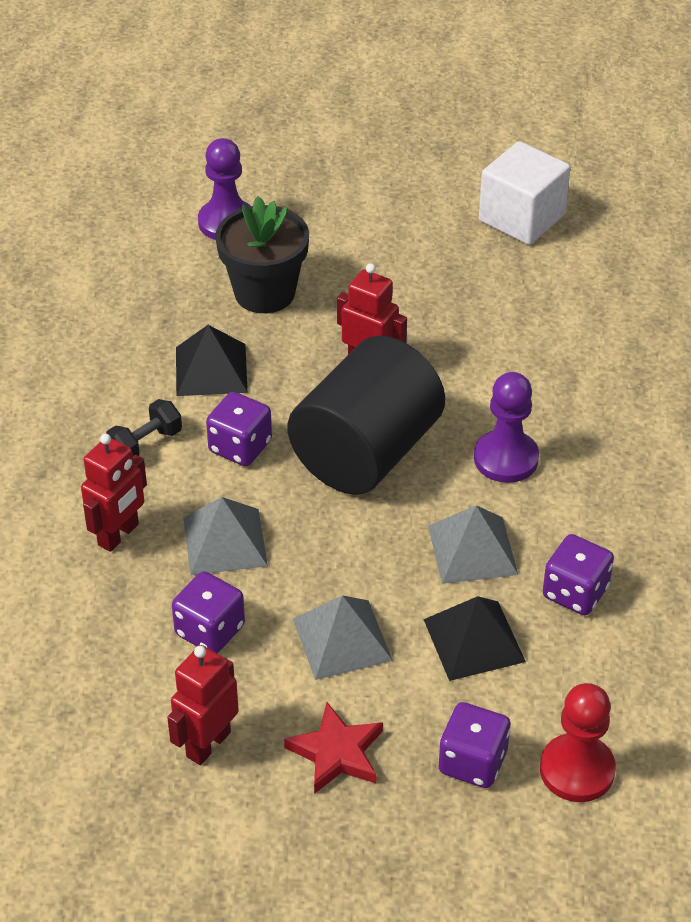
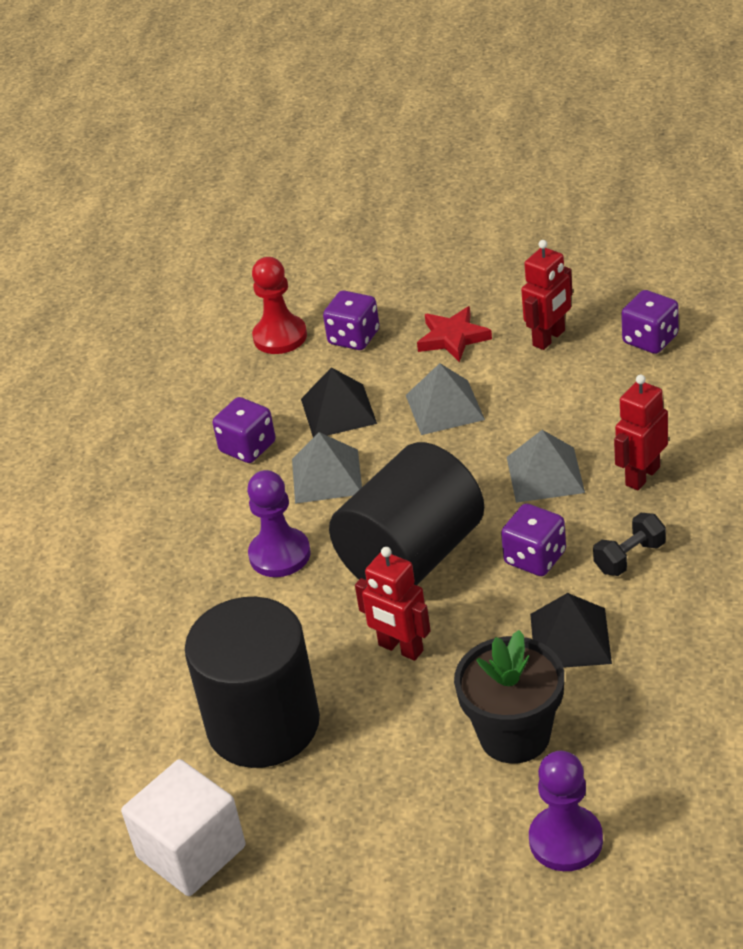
camera: 170 degrees left, 5 degrees down
(210, 630) = (553, 408): purple dice -> purple dice (650, 339)
(485, 304) = (263, 724): none -> black cylinder

